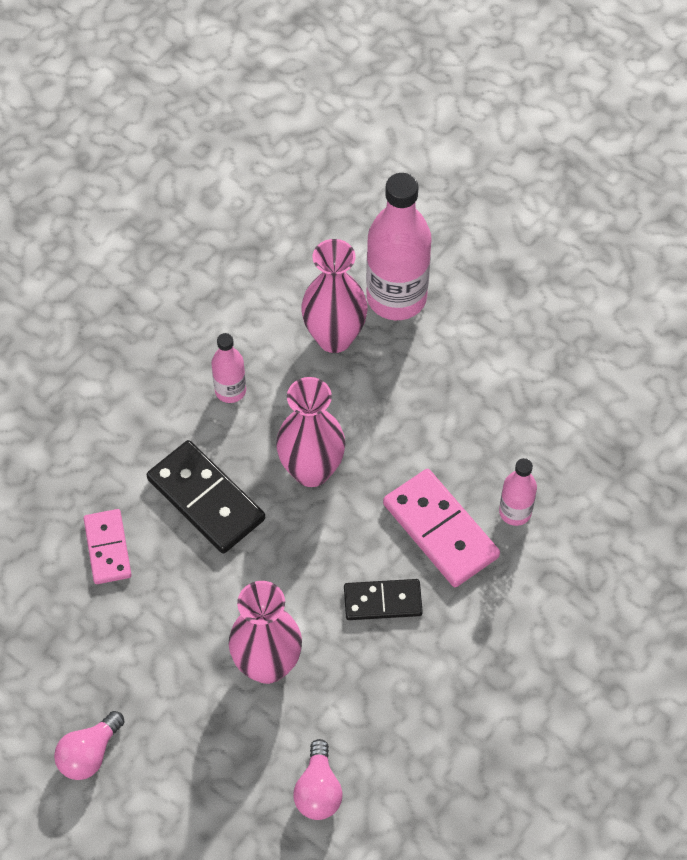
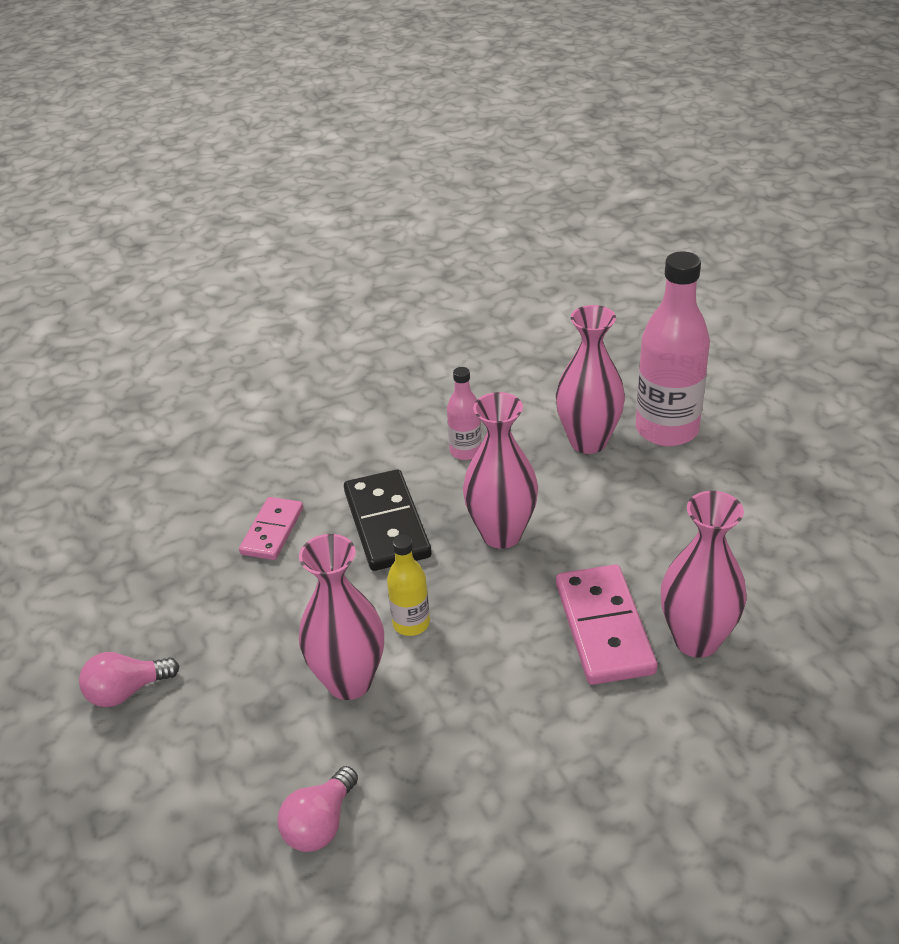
camera: 30 degrees right, 20 degrees down
(285, 591) = (411, 623): none -> yellow bottle
(382, 601) = (504, 669): black domino -> none
(515, 512) = (696, 640): pink bottle -> pink vase

